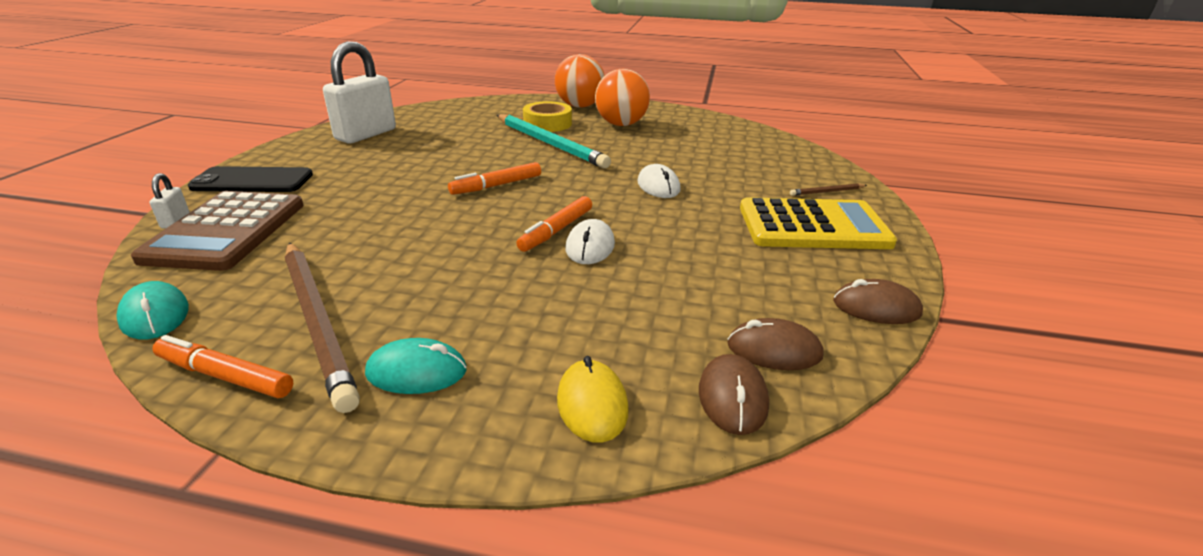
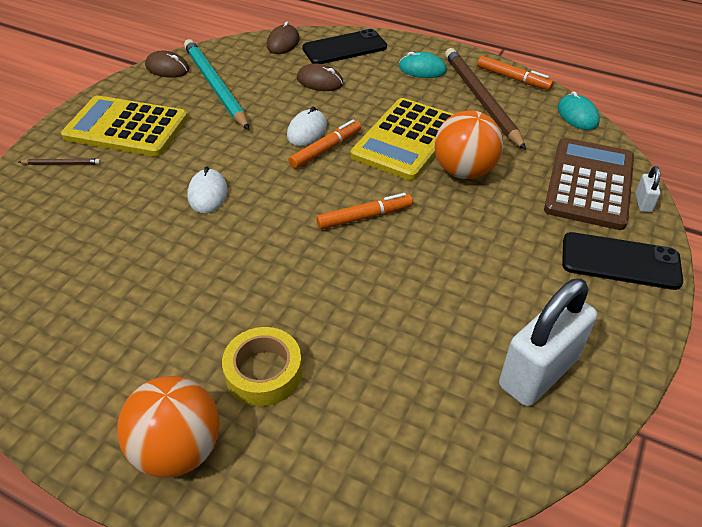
camera: 165 degrees left, 15 degrees up
(453, 251) = (406, 139): none -> yellow calculator
(550, 144) = (282, 302): turquoise pencil -> turquoise pencil (215, 86)
(592, 404) = (344, 48): yellow mouse -> black phone
(621, 124) = (154, 351): orange ball -> orange ball (464, 171)
(774, 350) = (246, 56): brown mouse -> brown mouse (320, 81)

